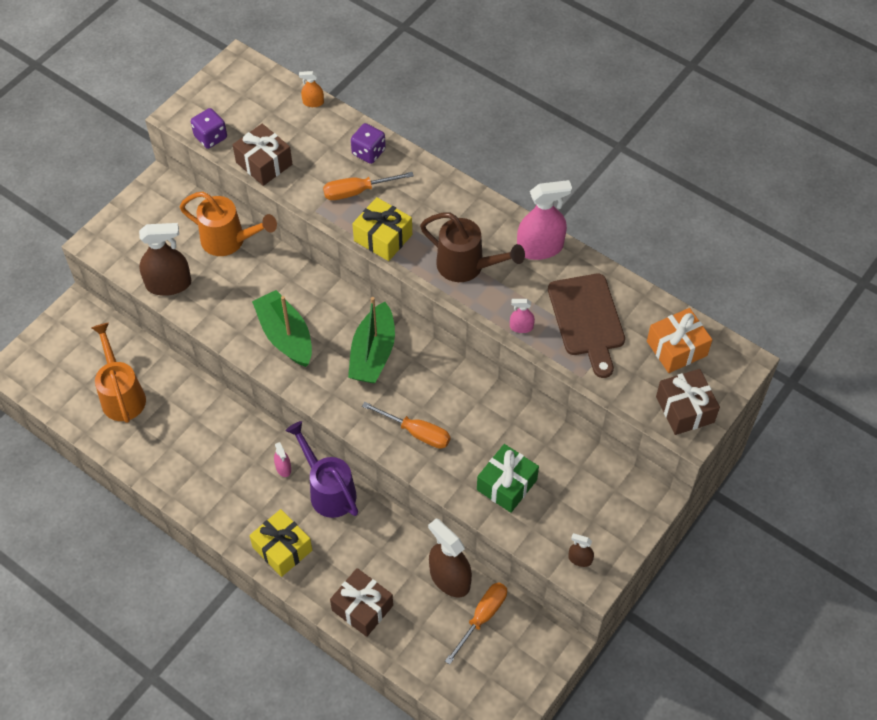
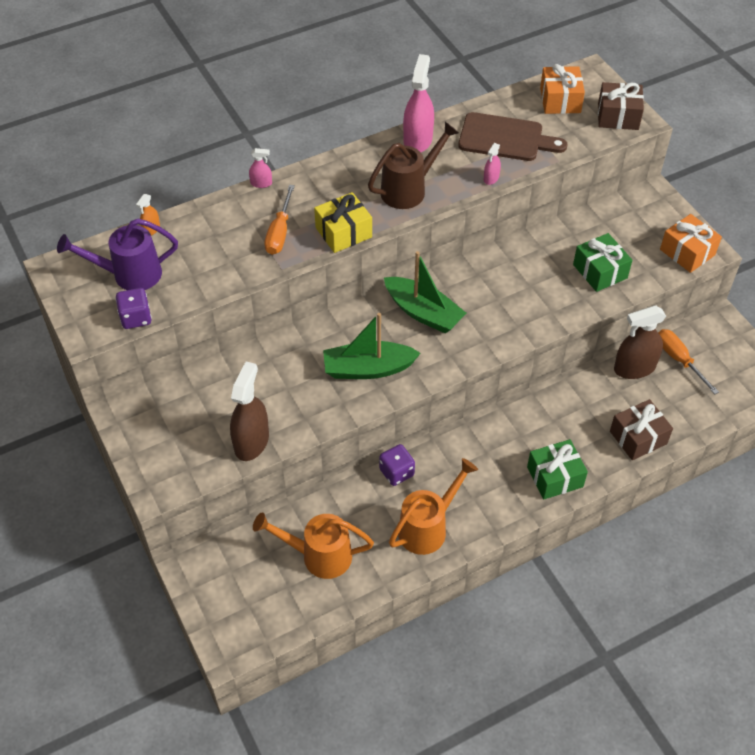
camera: 65 degrees left, 5 degrees down
(229, 240) = (230, 377): orange watering can -> orange watering can (428, 528)
(264, 163) = (199, 287): brown gift -> none
(282, 549) = (555, 477): yellow gift -> green gift
(283, 468) = (471, 448): pink spray bottle -> pink spray bottle (261, 183)
(328, 490) = (511, 422): purple watering can -> purple watering can (130, 274)
(368, 152) = (240, 210): purple dice -> purple dice (396, 472)
(416, 432) = (521, 311): orange screwdriver -> none
(580, 559) = (687, 252): brown spray bottle -> orange gift

